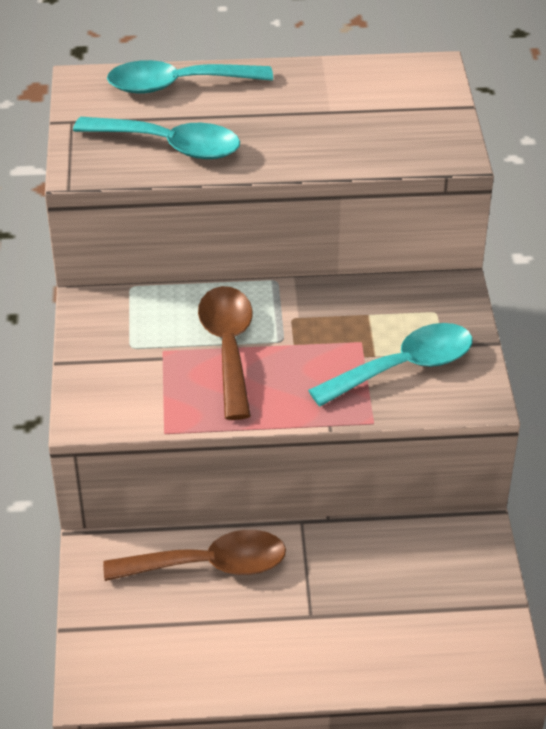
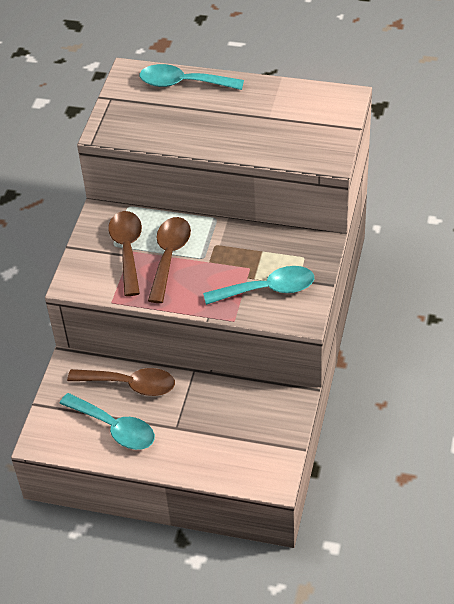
camera: 20 degrees right, 5 degrees up
(156, 350) = (127, 250): none -> brown spoon
(170, 146) = (161, 125): turquoise spoon -> turquoise spoon (115, 428)

